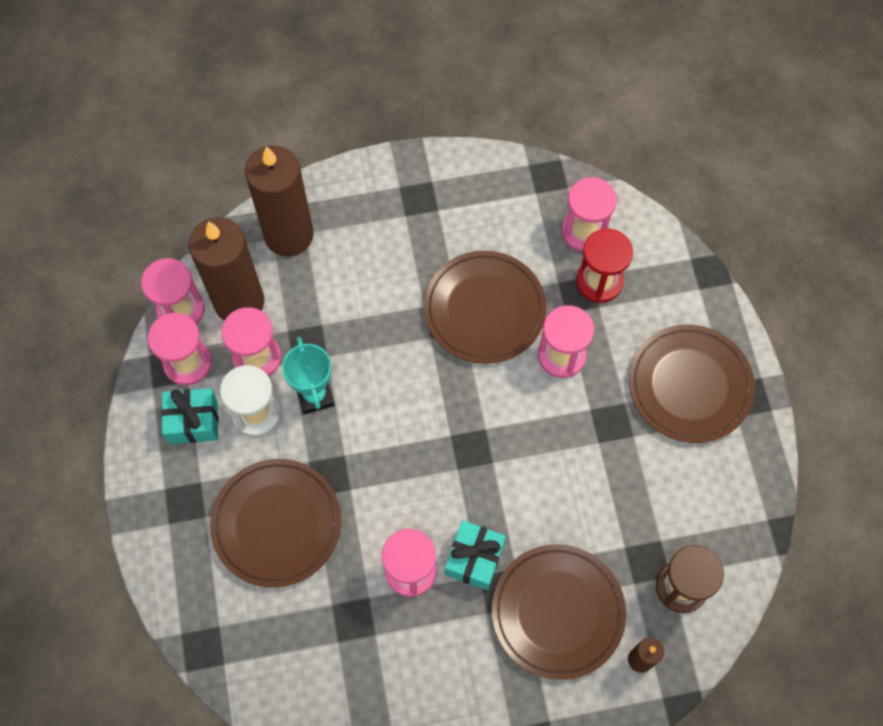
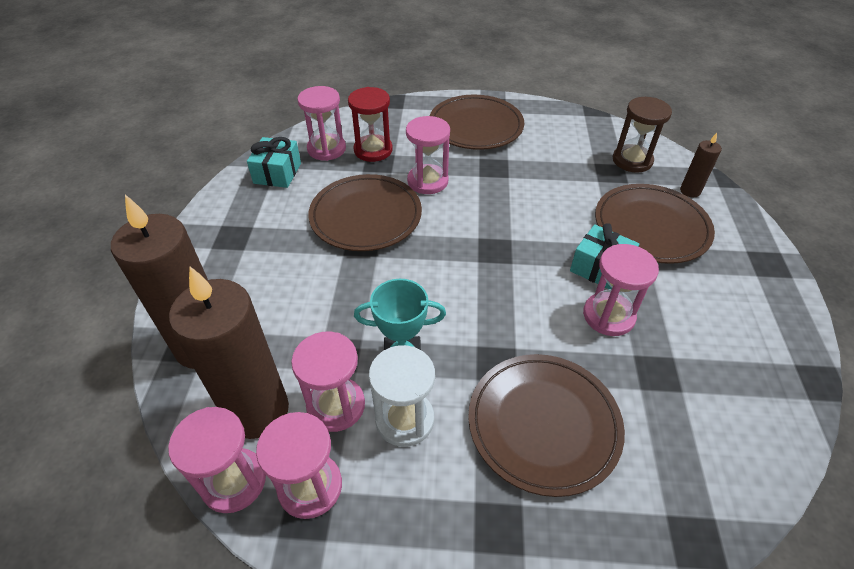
camera: 75 degrees left, 20 degrees down
(193, 421) = (391, 495): turquoise gift -> turquoise gift (277, 173)

